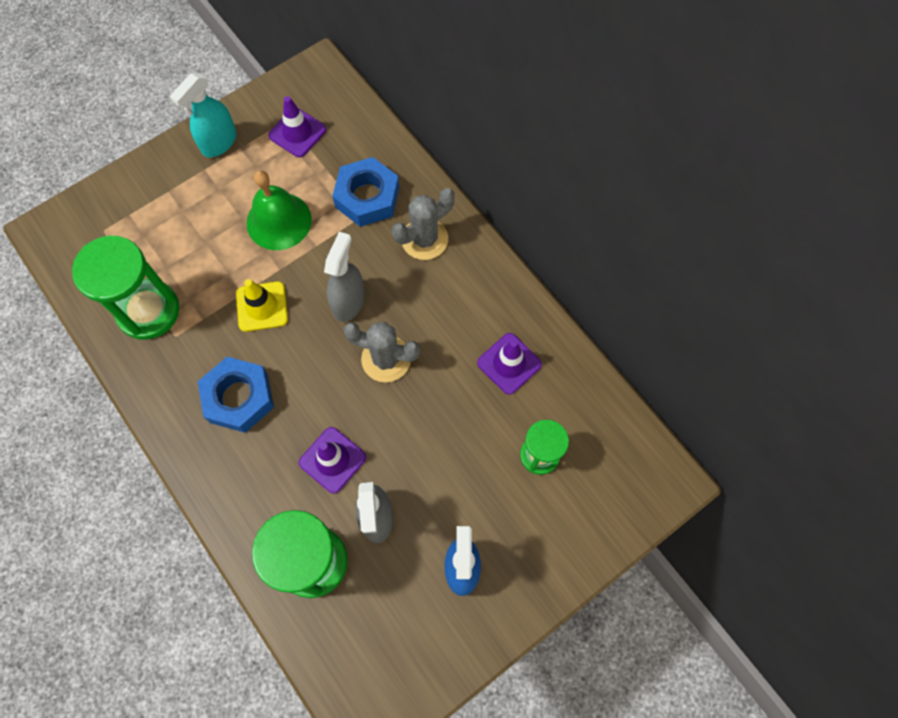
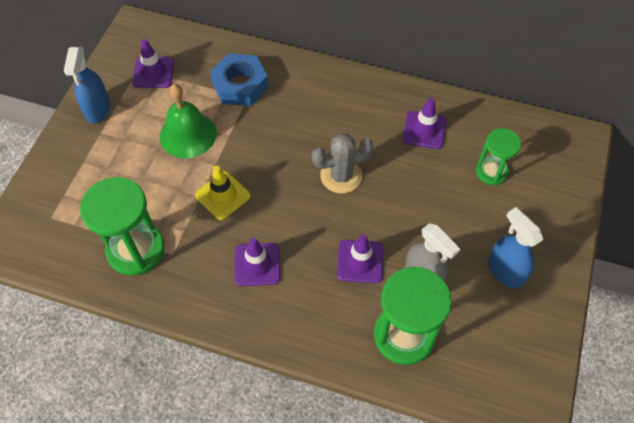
camera: 35 degrees left, 10 degrees down
(219, 143) = (98, 109): turquoise spray bottle -> blue spray bottle
(239, 397) = (257, 264): blue nut -> purple traffic cone
(348, 301) = (283, 156): grey spray bottle -> none
(424, 239) = (303, 89): grey cactus -> none

